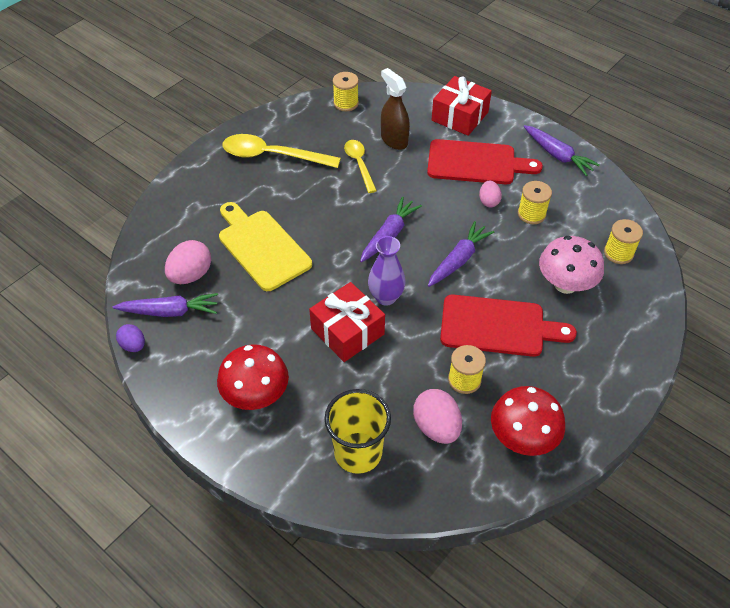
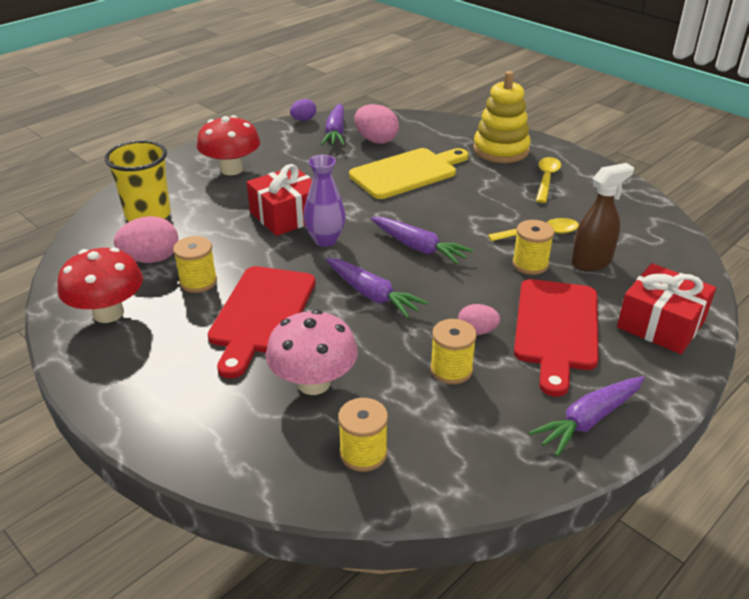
camera: 95 degrees right, 15 degrees down
(217, 182) = (501, 150): none -> yellow stacking toy
(272, 156) = (546, 179): yellow spoon -> yellow spoon, size x0.61
(346, 103) = (658, 229): yellow spool -> yellow spool (530, 264)

